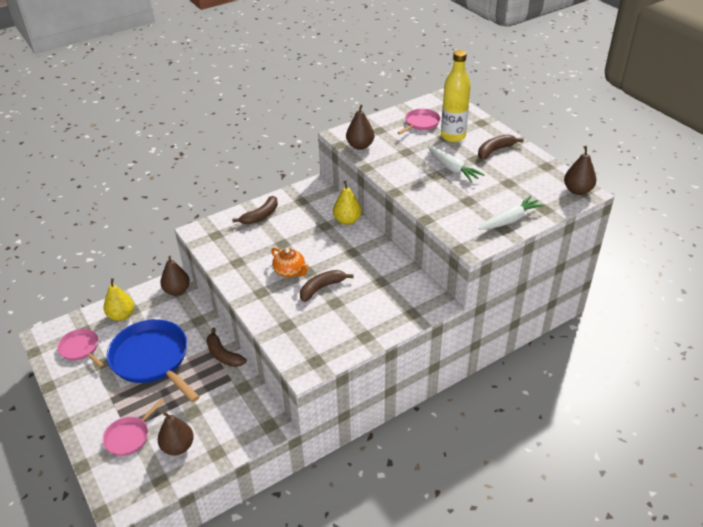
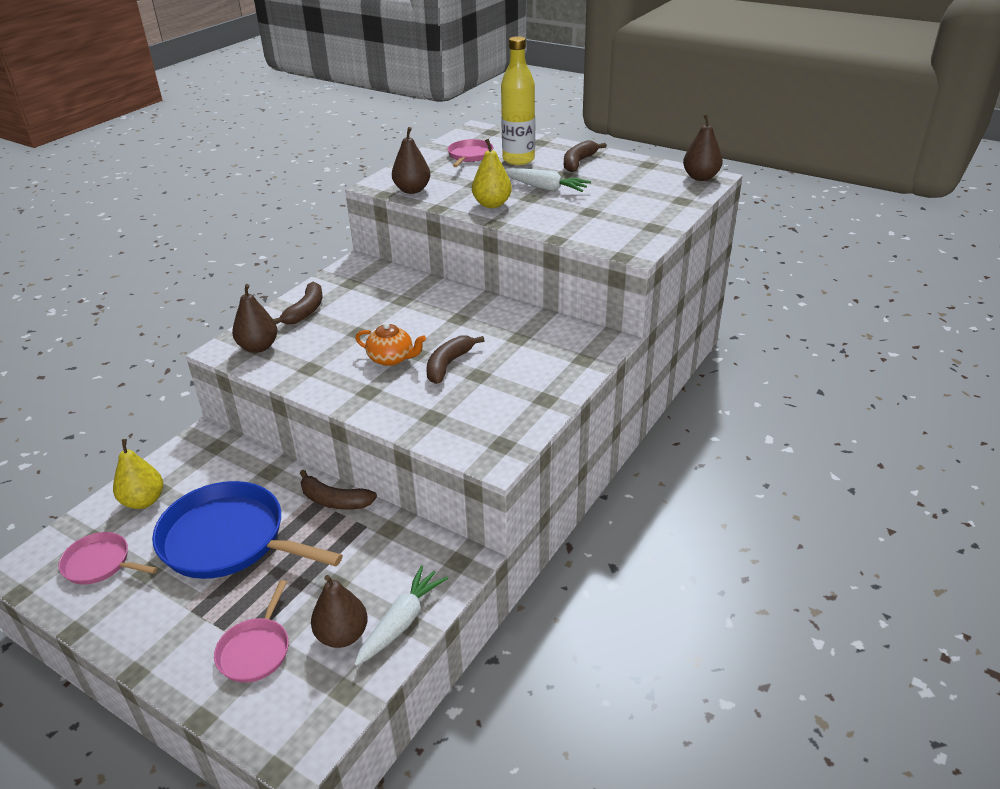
camera: 25 degrees left, 5 degrees down
(177, 290) = (213, 446): brown pear -> brown pear (258, 347)
(347, 220) = (427, 288): yellow pear -> yellow pear (492, 204)
(510, 220) = (653, 218): white carrot -> white carrot (401, 622)

